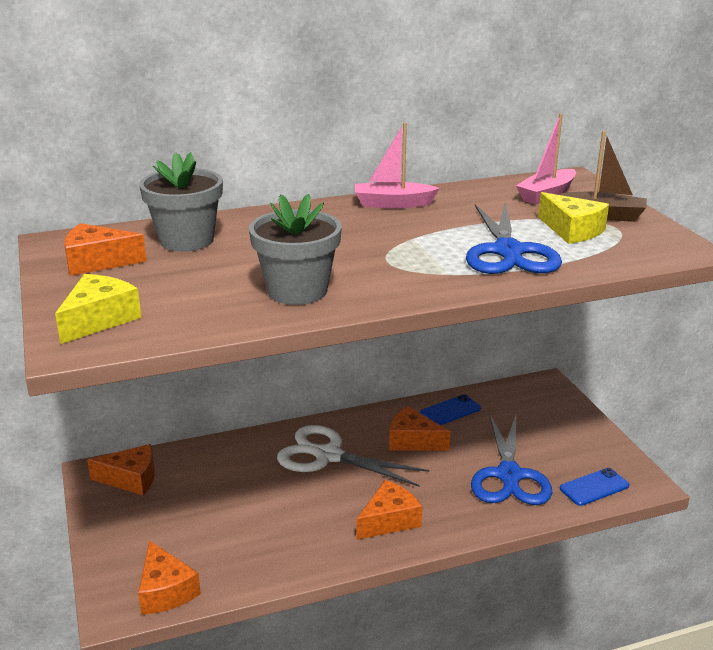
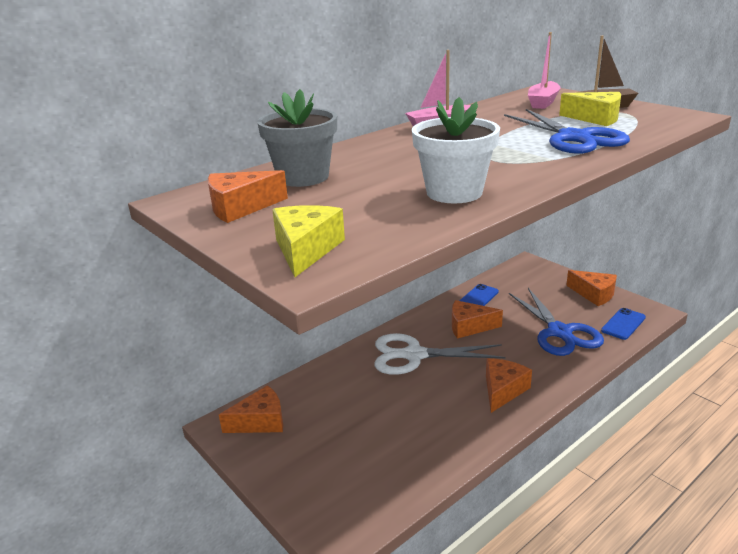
camera: 20 degrees left, 0 degrees up
(165, 591) = (368, 507): orange cheese -> orange cheese (594, 294)
(297, 291) = (454, 192): grey flower pot -> white flower pot

